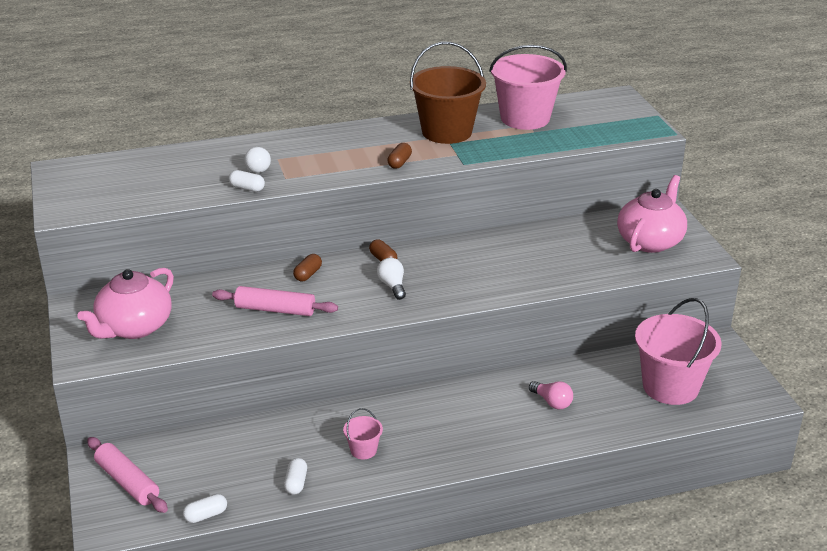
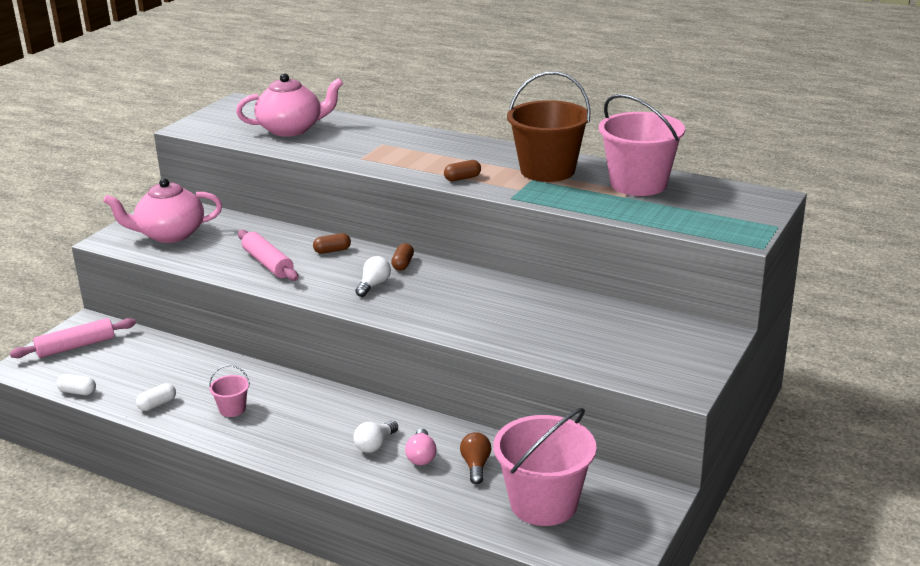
camera: 45 degrees right, 5 degrees down
(128, 482) = (76, 346): pink rolling pin -> pink rolling pin turned 60 degrees clockwise
(247, 188) = (322, 155): white capsule -> none
(258, 167) = (357, 145): white light bulb -> white light bulb (375, 445)
(594, 387) = (476, 466): none -> brown light bulb
(650, 241) = (655, 351): pink teapot -> pink teapot (291, 129)

